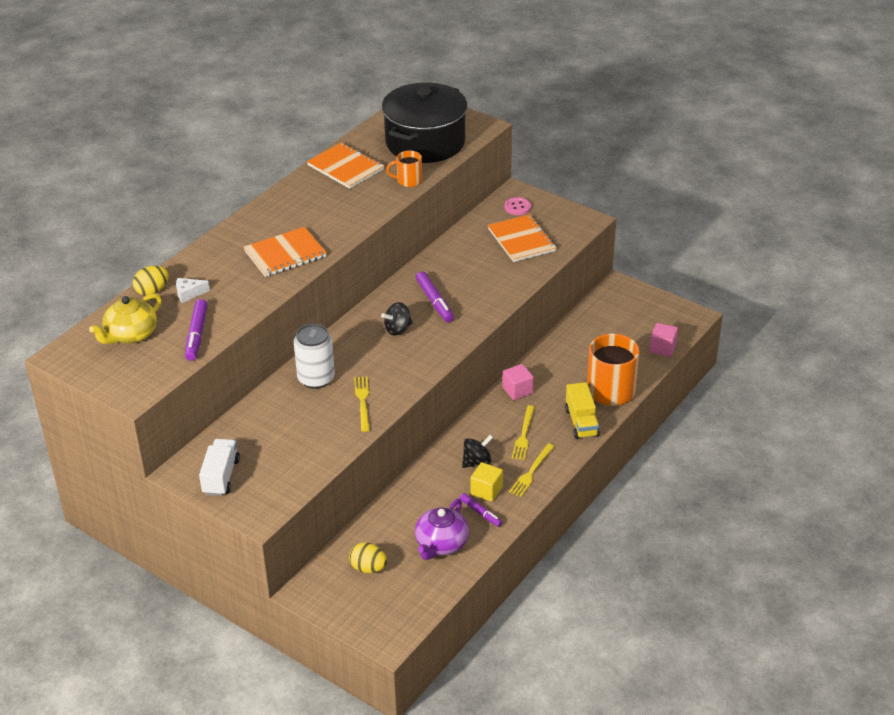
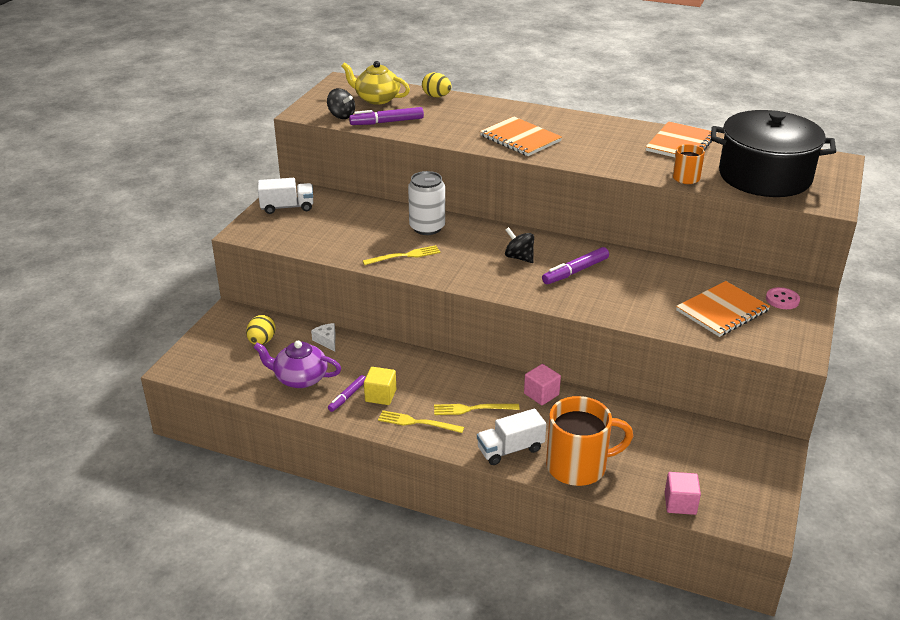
camera: 75 degrees right, 5 degrees down
(189, 294) = (440, 110): white cheese -> white cheese (327, 341)
(477, 461) = (420, 383): black spinning top -> black spinning top (341, 116)
(581, 422) = (510, 449): yellow truck -> white truck

